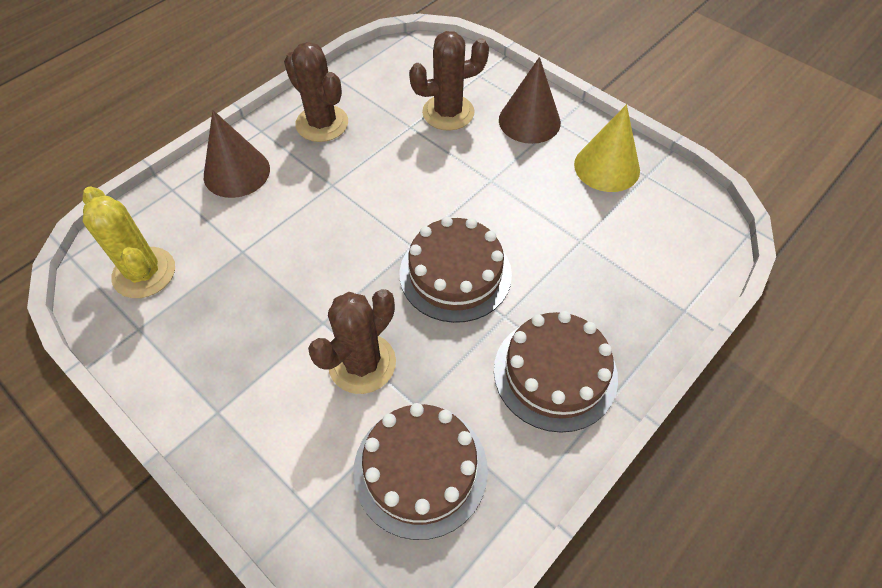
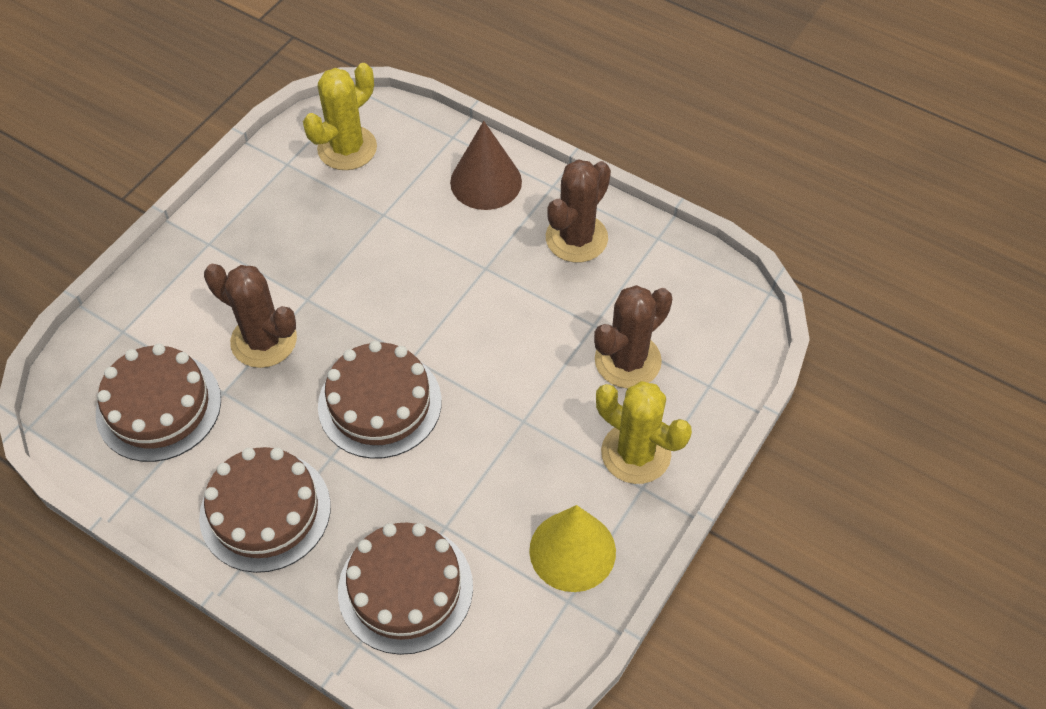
camera: 80 degrees right, 0 degrees up
(448, 113) = (627, 360): brown cactus -> brown cactus turned 75 degrees clockwise
(529, 121) = (636, 453): brown cone -> yellow cactus
(635, 273) = (405, 588): none -> brown cake

